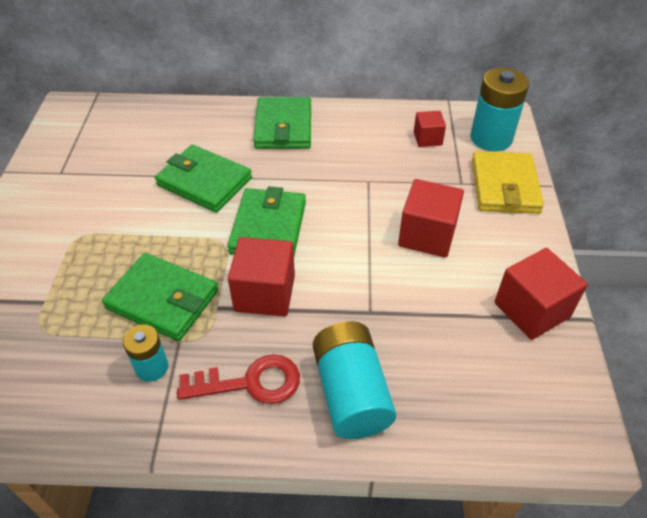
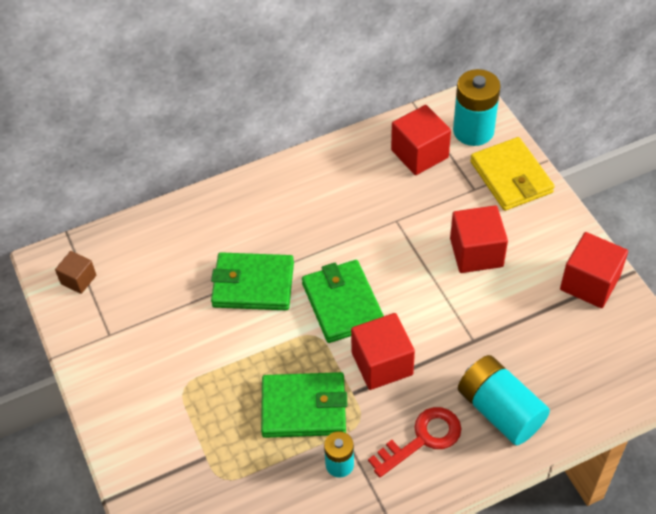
camera: 25 degrees left, 5 degrees up
(75, 126) = (78, 279): none -> brown cube
(283, 127) = (282, 195): green wallet -> none
(427, 138) = (419, 154): red cube -> red cube, size x1.72

